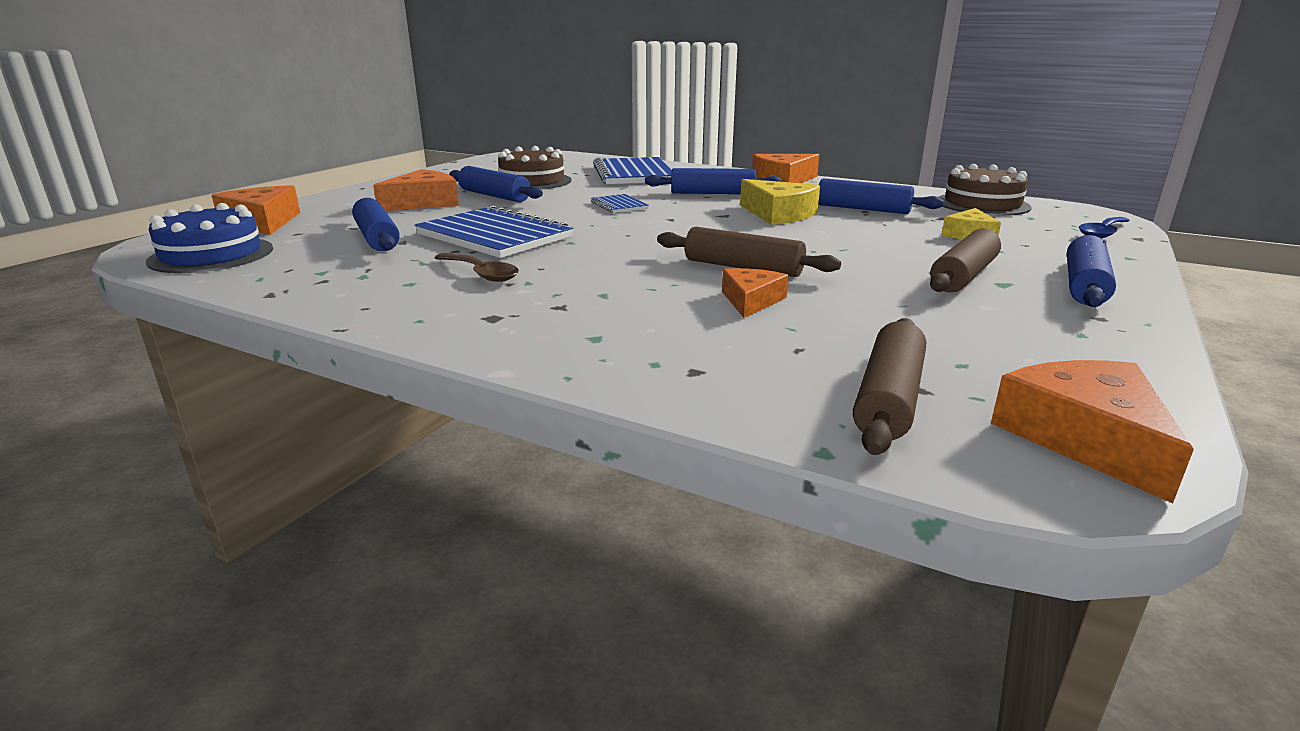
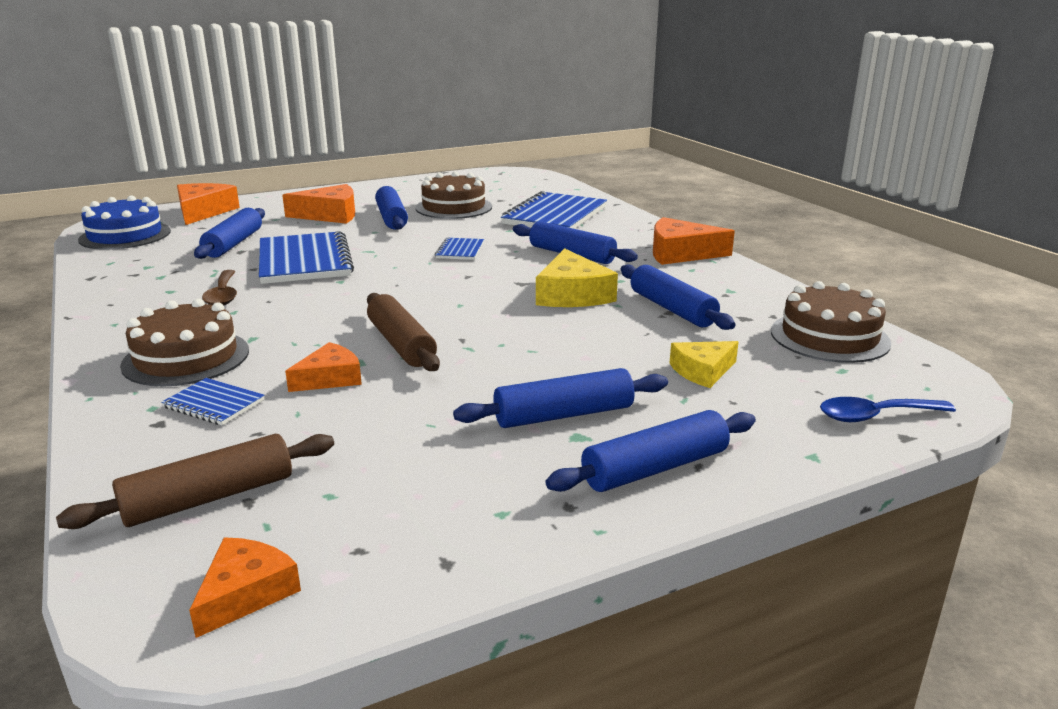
camera: 35 degrees right, 0 degrees up
(580, 323) = (186, 358): none -> brown cake
(705, 343) = (214, 404): none -> blue notebook
(964, 276) = (564, 415): brown rolling pin -> blue rolling pin
(1085, 438) = (246, 593): orange cheese -> orange cheese, size x0.64

